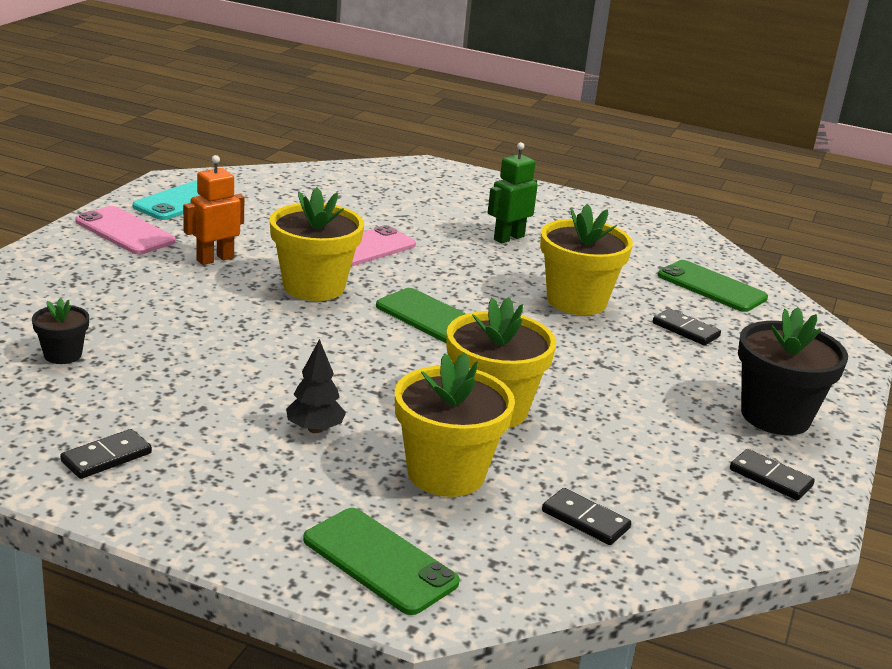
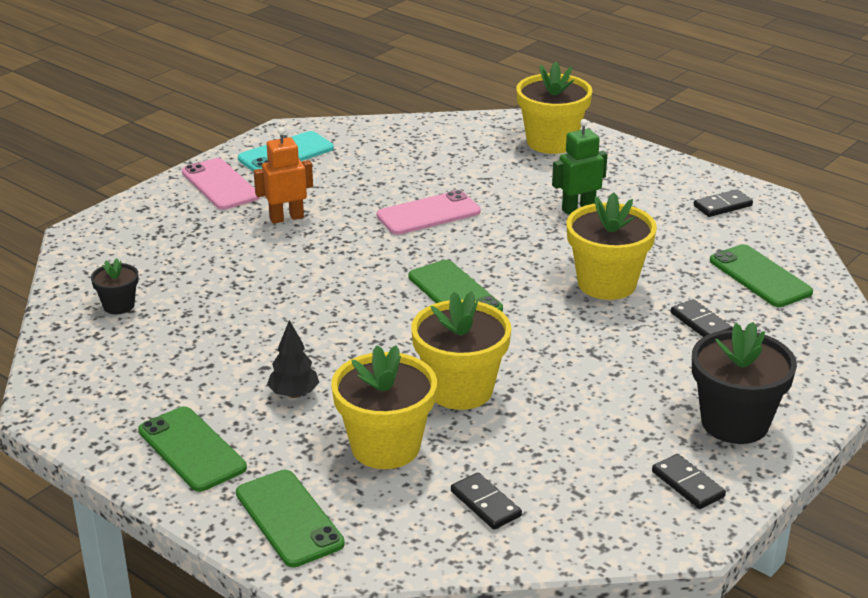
camera: 20 degrees right, 5 degrees up
(106, 457) = (115, 403): black domino -> black domino (722, 206)
(225, 499) = (191, 449): none -> green phone
(314, 287) = (361, 252): yellow flower pot -> yellow flower pot (551, 142)

